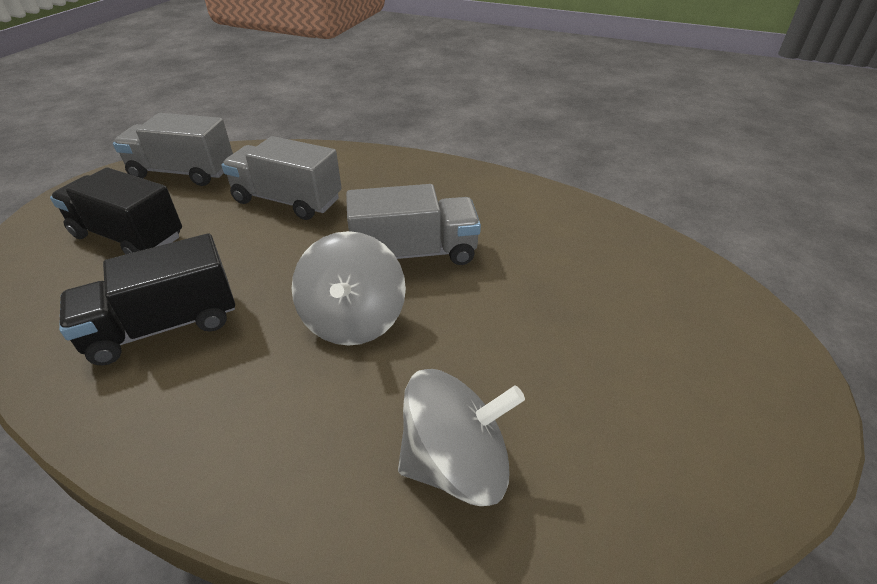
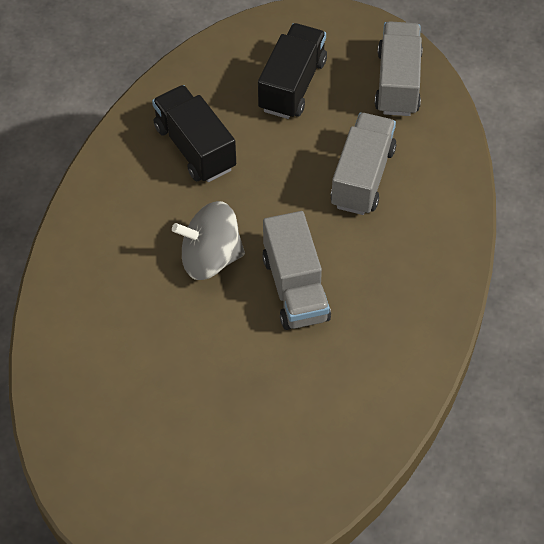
camera: 85 degrees right, 15 degrees up
(456, 464) = (94, 332): grey spinning top -> none

